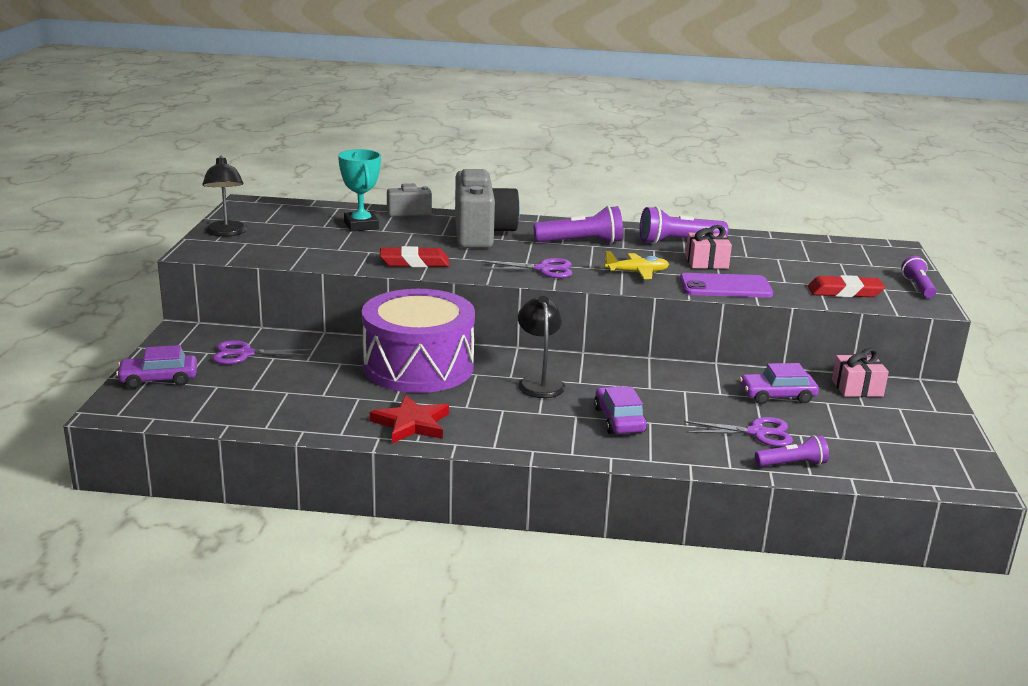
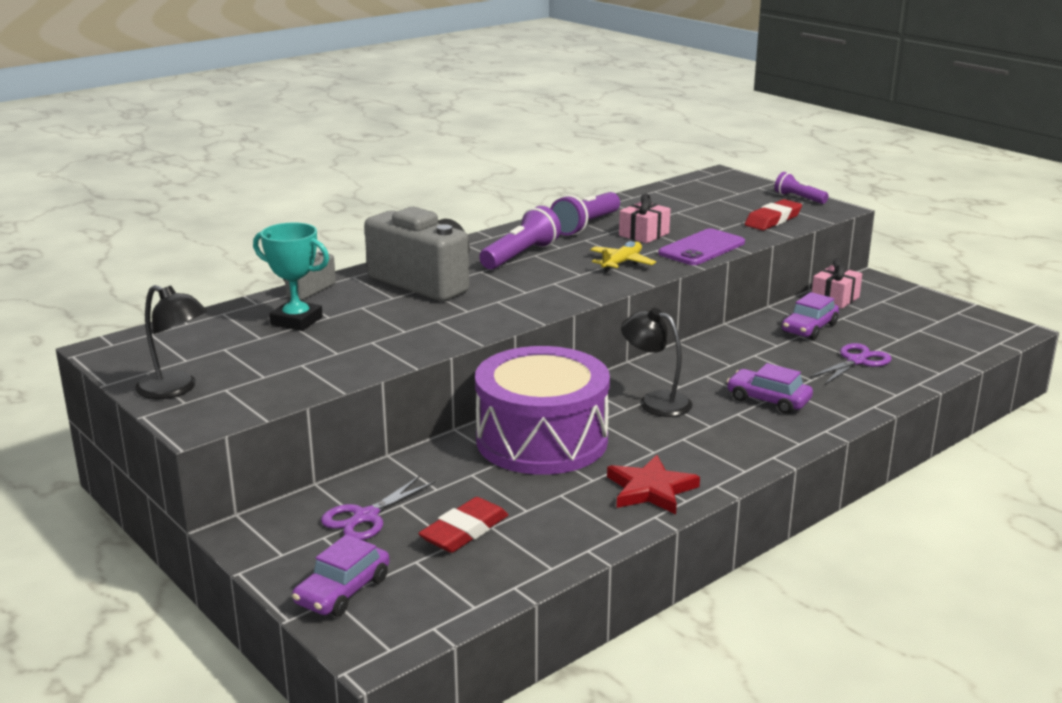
camera: 45 degrees left, 0 degrees up
(414, 262) = (439, 333): red eraser -> red eraser (464, 531)
(543, 269) = (553, 291): purple scissors -> none
(792, 464) = (919, 371): purple flashlight -> none

